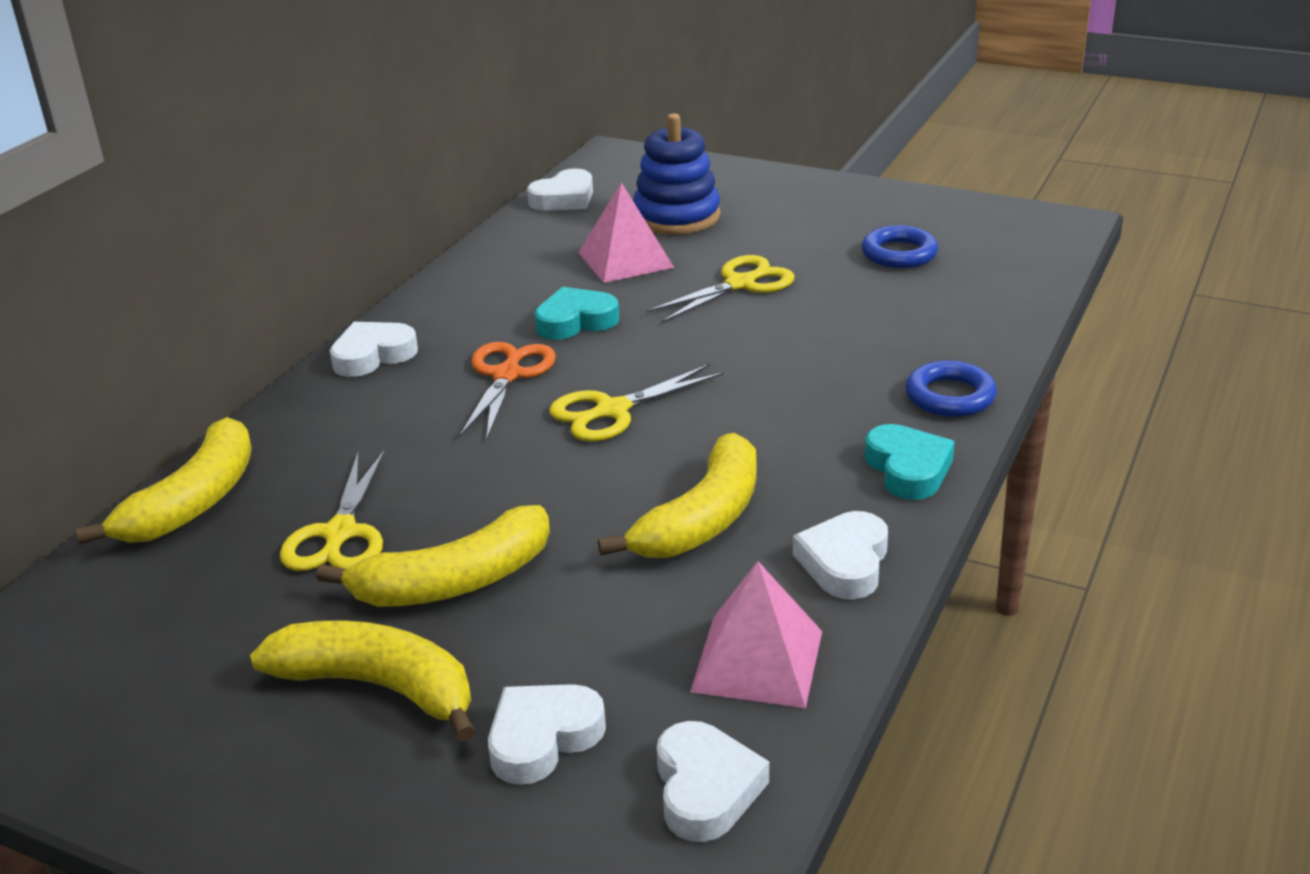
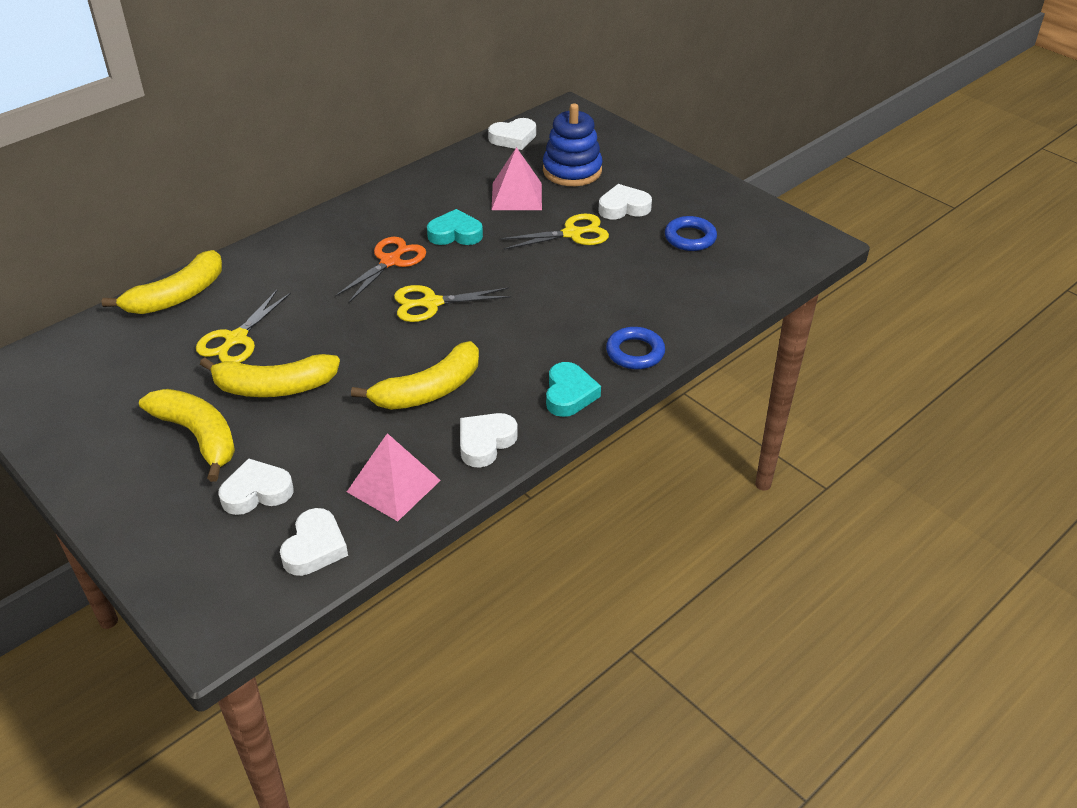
camera: 20 degrees right, 10 degrees up
(373, 355) = (326, 226): white heart -> white heart (623, 207)

